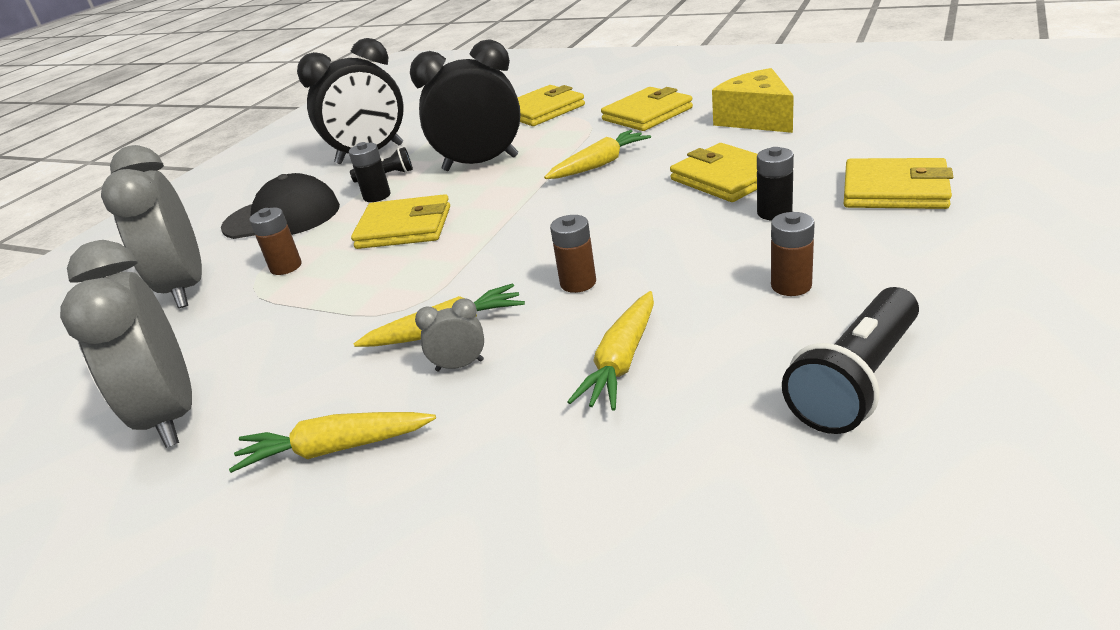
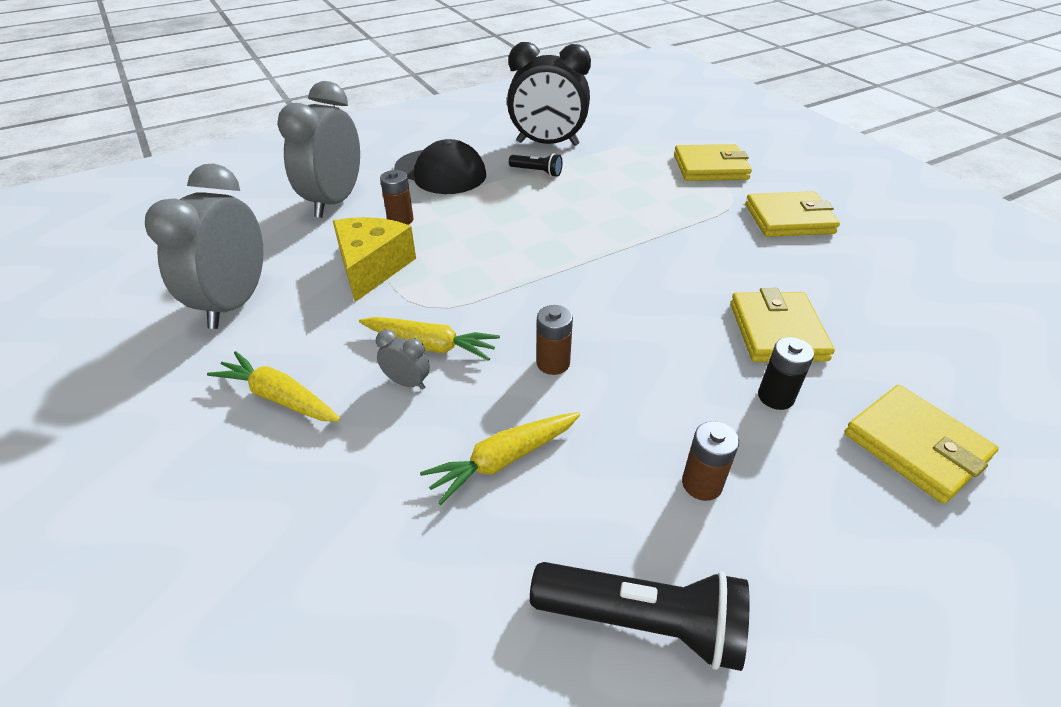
camera: 30 degrees right, 10 degrees up
(377, 196) = (512, 188): black battery -> none
(404, 227) = (499, 230): yellow wallet -> none
(480, 163) = (609, 197): black clock -> none
(600, 164) = (693, 252): yellow carrot -> none
(756, 119) = (878, 280): yellow cheese -> yellow cheese (372, 268)
(857, 381) = (643, 621): black flashlight -> black flashlight turned 150 degrees counterclockwise

